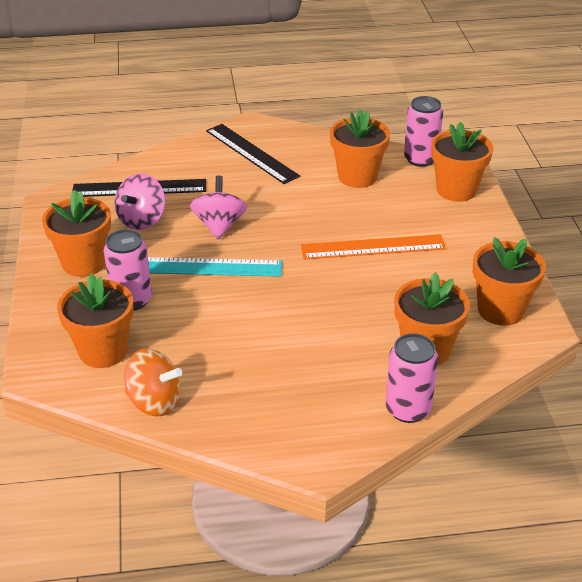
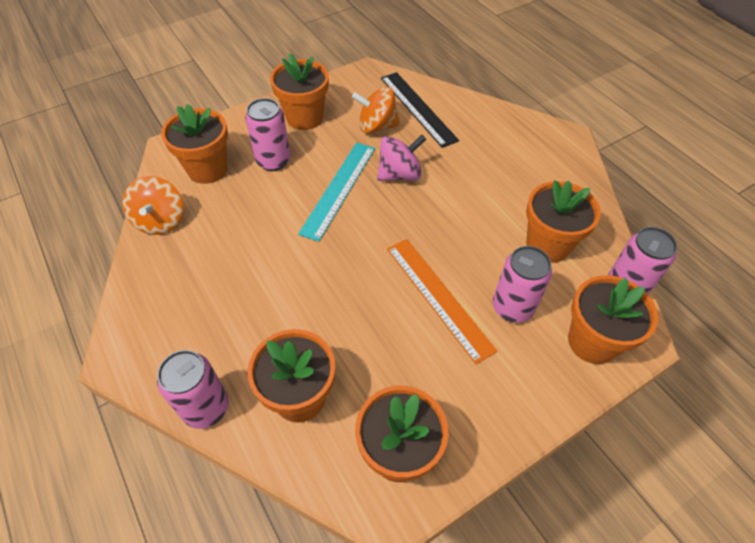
camera: 65 degrees right, 15 degrees up
(142, 220) = (377, 126): pink spinning top -> orange spinning top
(208, 267) = (339, 189): turquoise ruler -> turquoise ruler turned 45 degrees clockwise
(251, 153) = (522, 154): black ruler -> none
(405, 214) = (512, 307): none -> pink can

